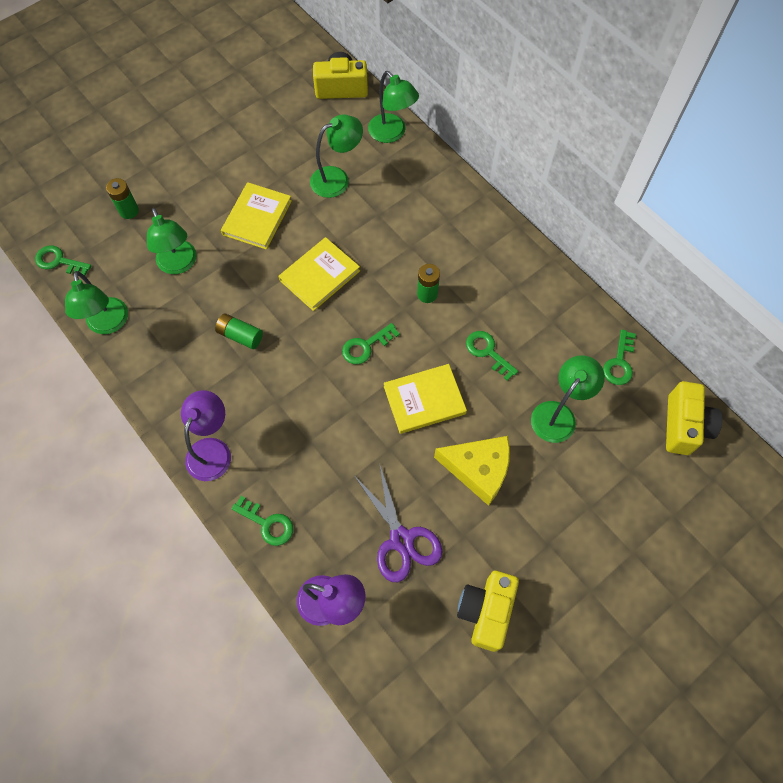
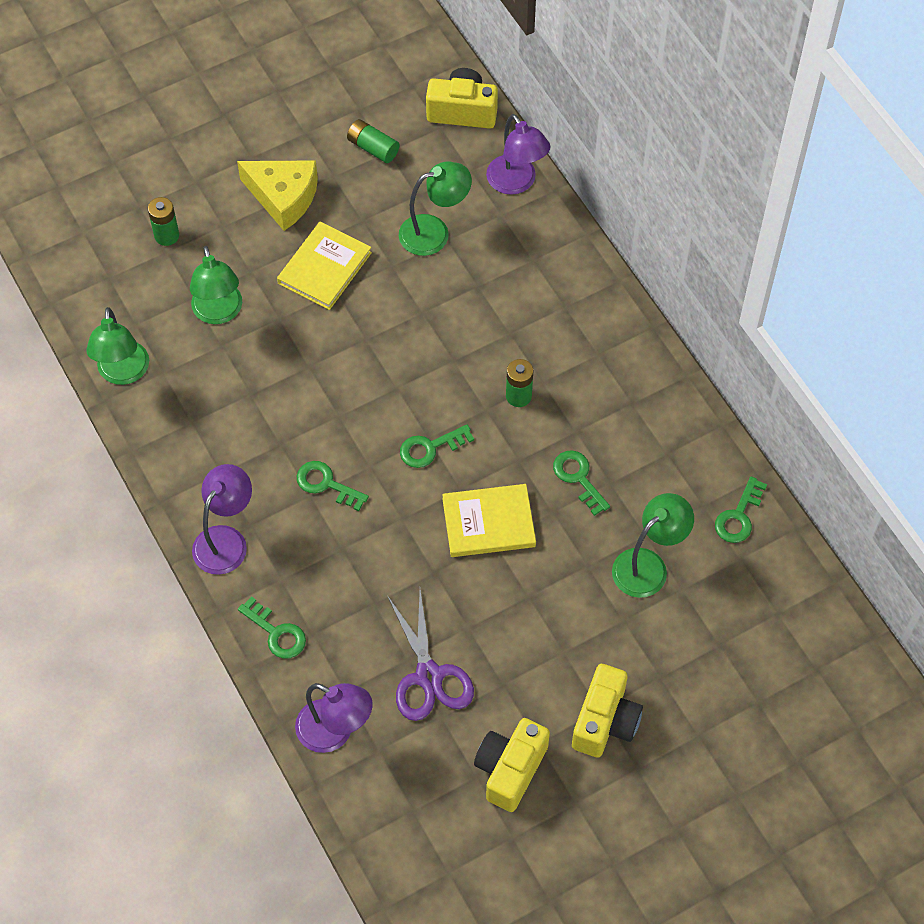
camera: 10 degrees right, 5 degrees down
(59, 261) = (73, 286): green key -> green key (326, 484)
(240, 335) = (280, 411): green battery -> green battery (373, 148)
(319, 275) = (389, 352): yellow book -> none
(392, 134) = (516, 183): green lamp -> purple lamp
(478, 470) = (536, 613): yellow cheese -> yellow cheese (283, 197)
(684, 426) = (799, 603): yellow camera -> yellow camera (605, 721)

